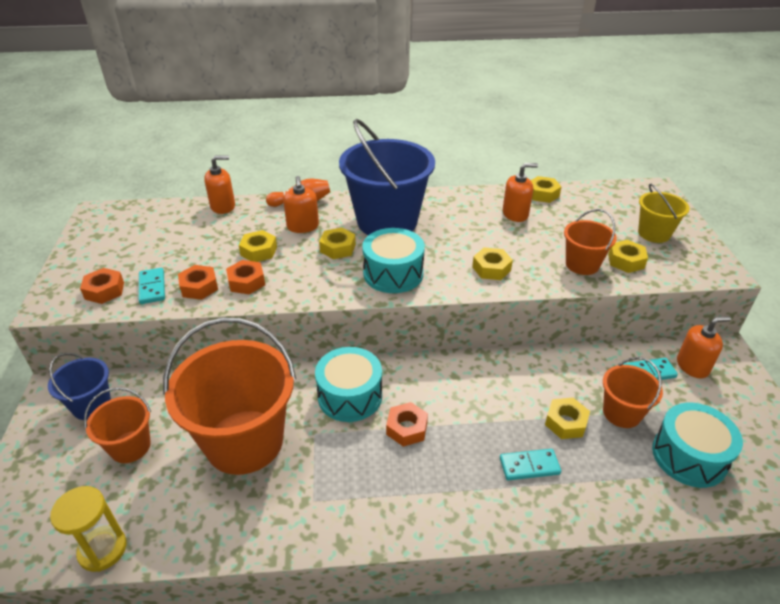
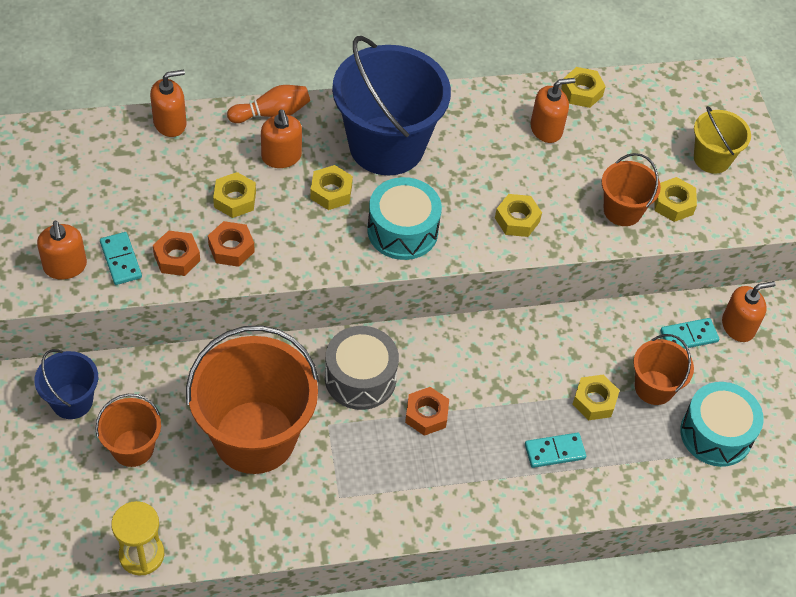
camera: 10 degrees left, 15 degrees up
(104, 291) = (65, 266): orange nut -> orange soap dispenser
(350, 396) = (360, 378): turquoise drum -> grey drum

